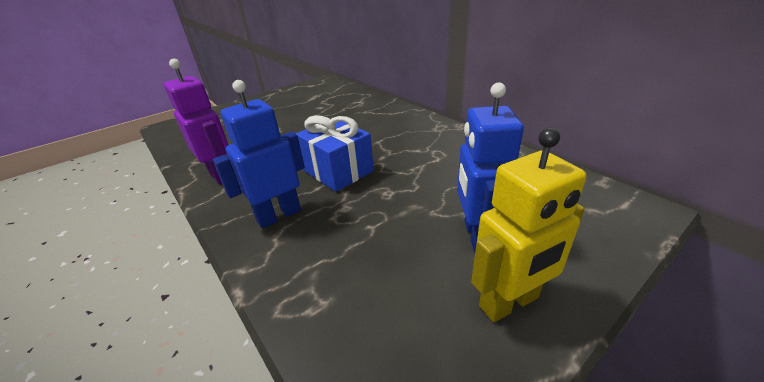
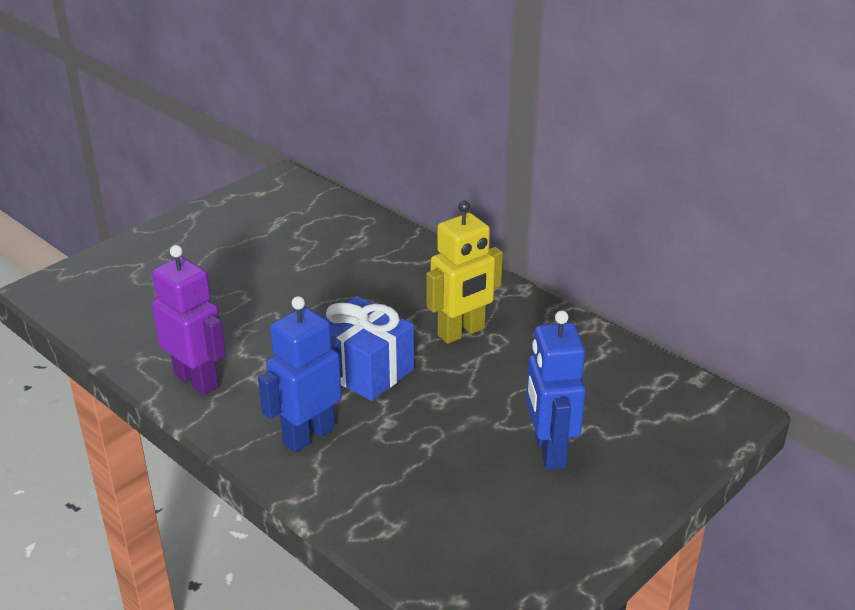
camera: 10 degrees left, 0 degrees up
(509, 303) = (579, 514): yellow robot -> yellow robot (461, 332)

